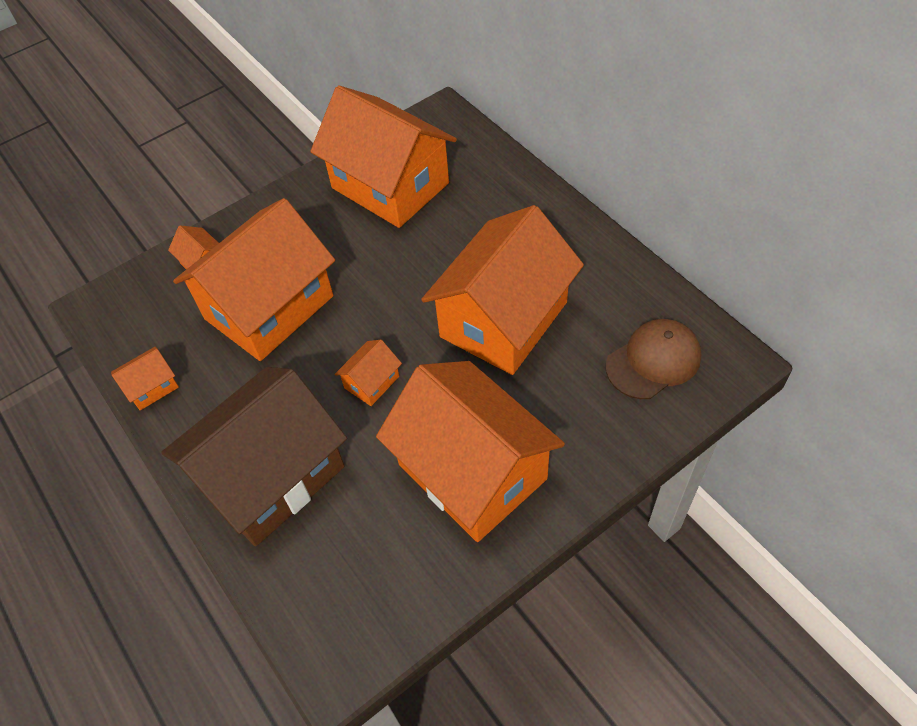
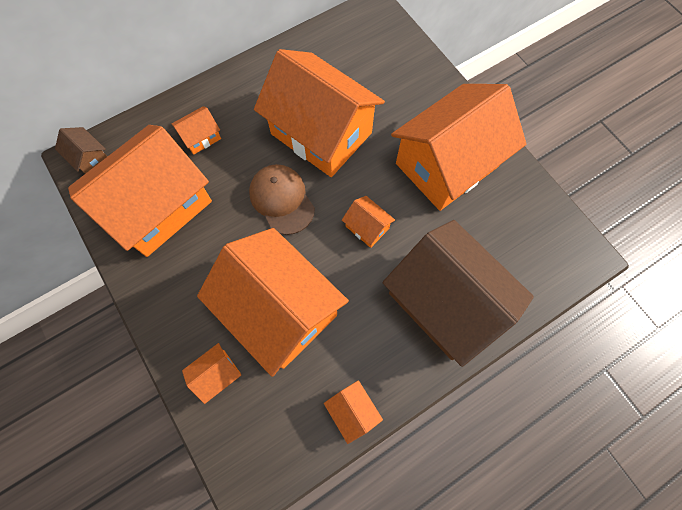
camera: 90 degrees left, 15 degrees up
(443, 121) = (90, 159): none -> brown house
(482, 204) = (201, 137): none -> orange house
(653, 361) = (369, 50): brown cap -> brown cap (282, 200)

